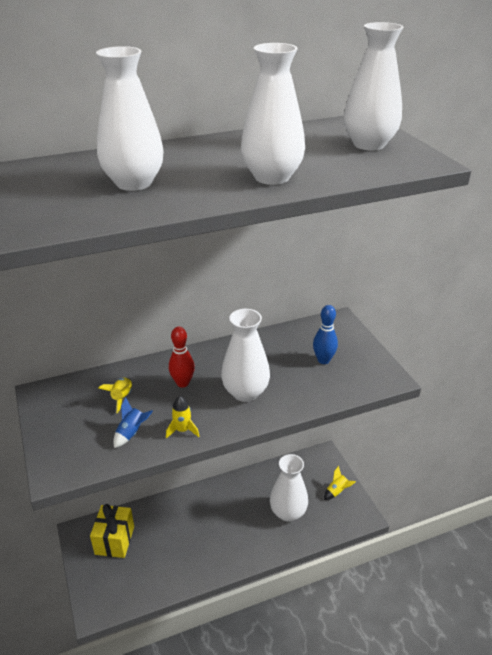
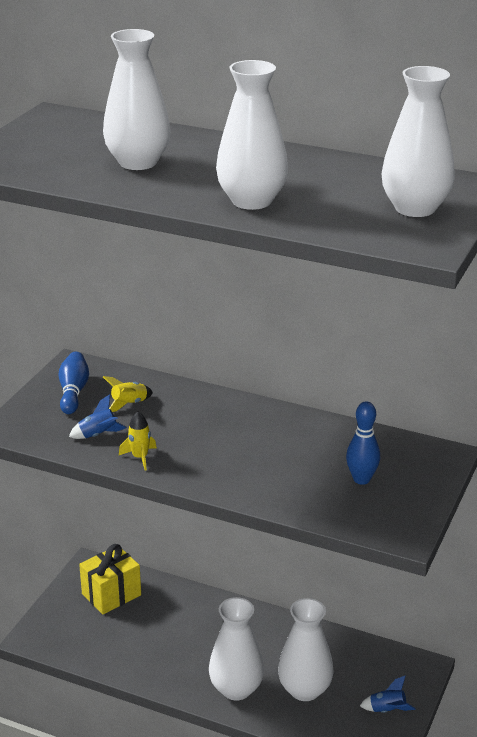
camera: 45 degrees right, 5 degrees down
(69, 413) = (73, 392): none -> blue bowling pin
(182, 383) = (195, 421): red bowling pin -> none
(245, 392) = (239, 461): white vase -> white vase (236, 689)
(337, 491) = (387, 710): yellow rocket -> blue rocket

